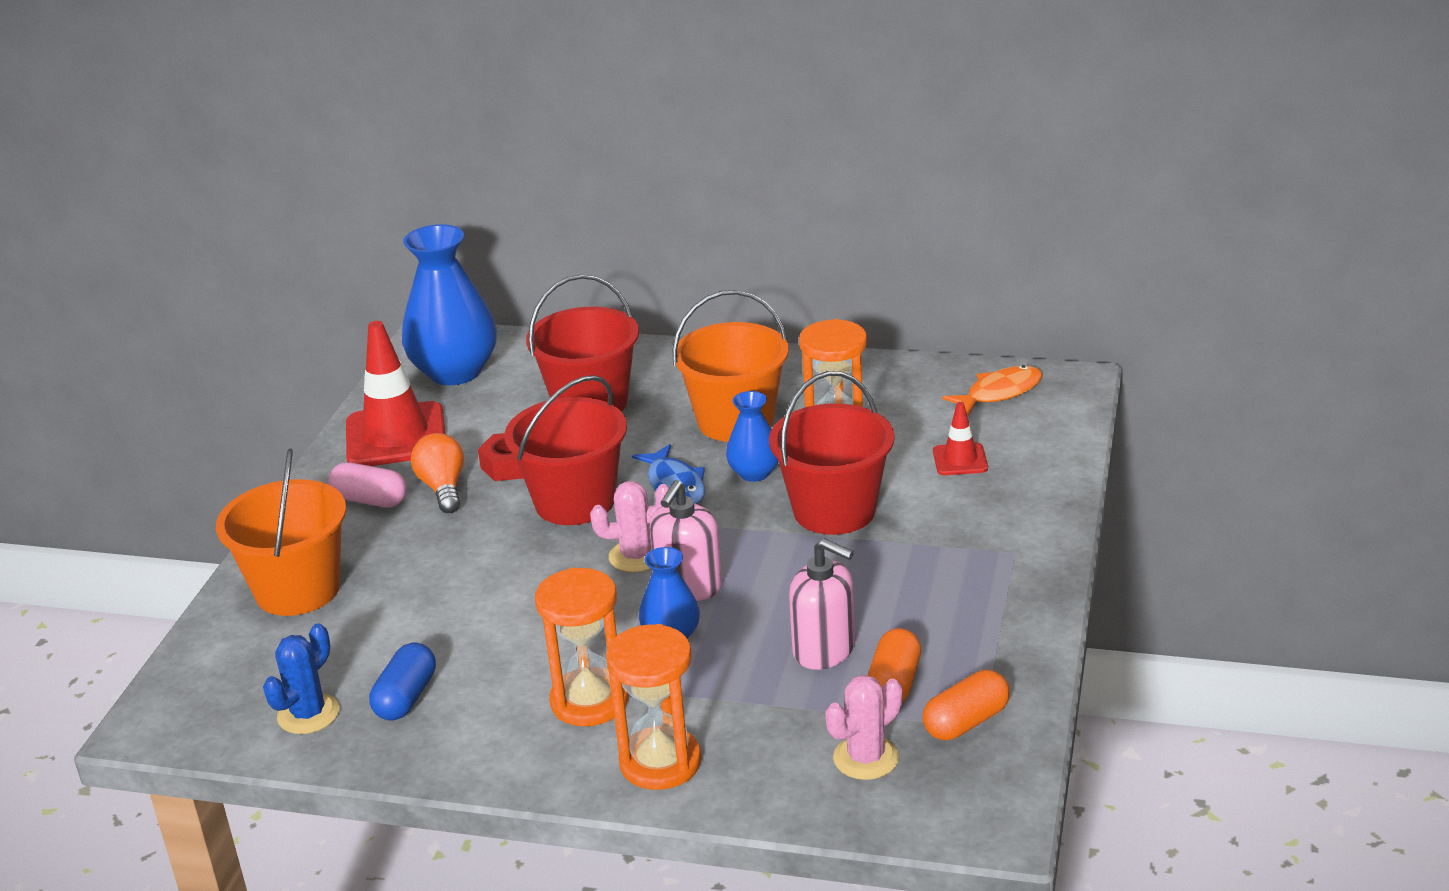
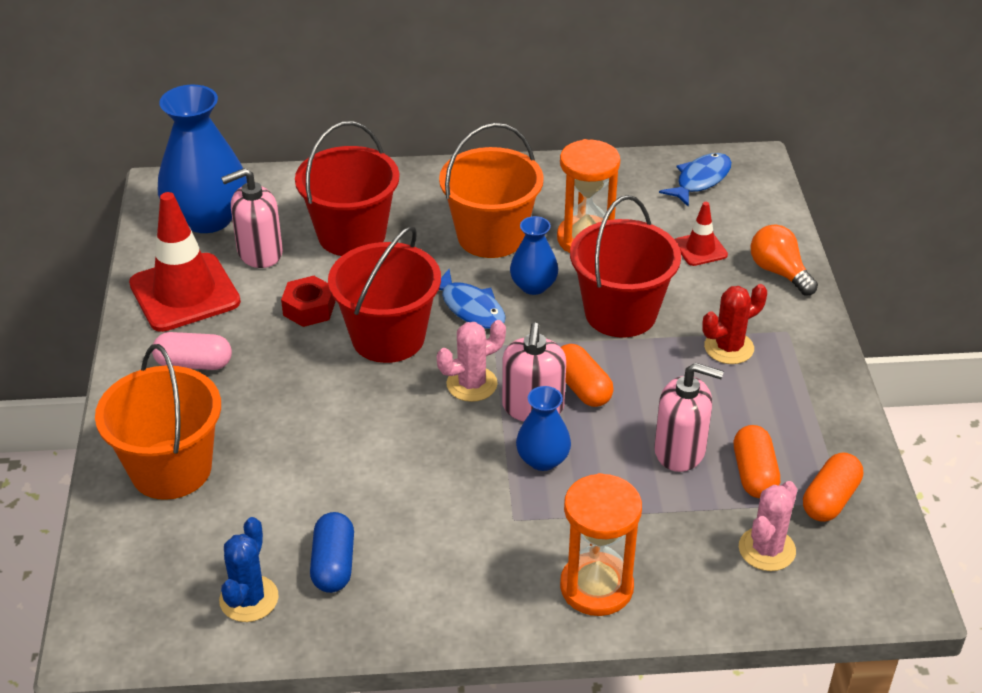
camera: 20 degrees left, 10 degrees up
(443, 488) = (258, 341): orange light bulb -> orange light bulb (779, 272)
(489, 409) = (259, 253): none -> pink soap dispenser
(589, 701) = (503, 537): orange hourglass -> none
(751, 575) = (582, 388): none -> orange capsule
(936, 559) = (729, 348): none -> red cactus
(999, 393) = (700, 180): orange fish -> blue fish

